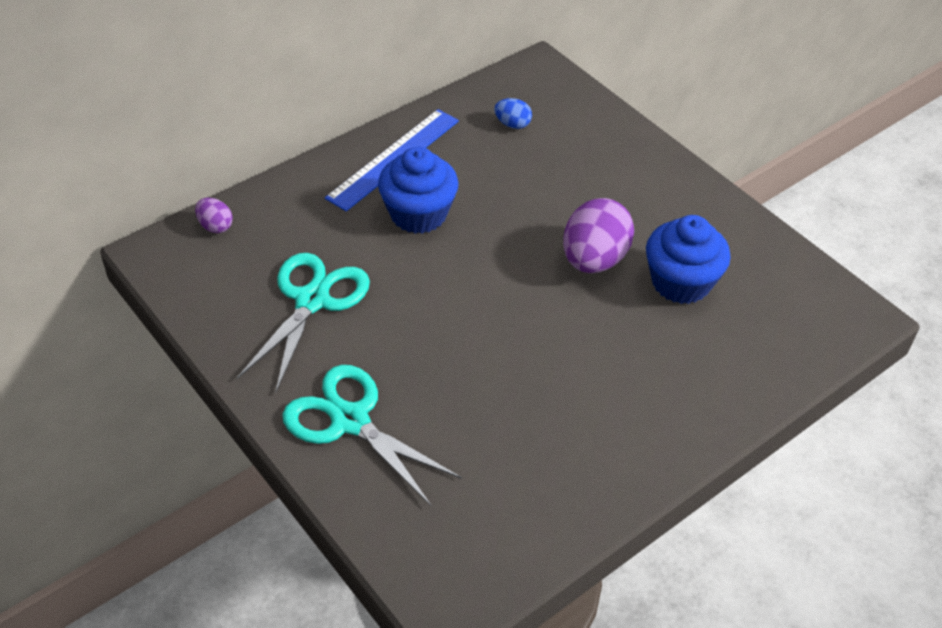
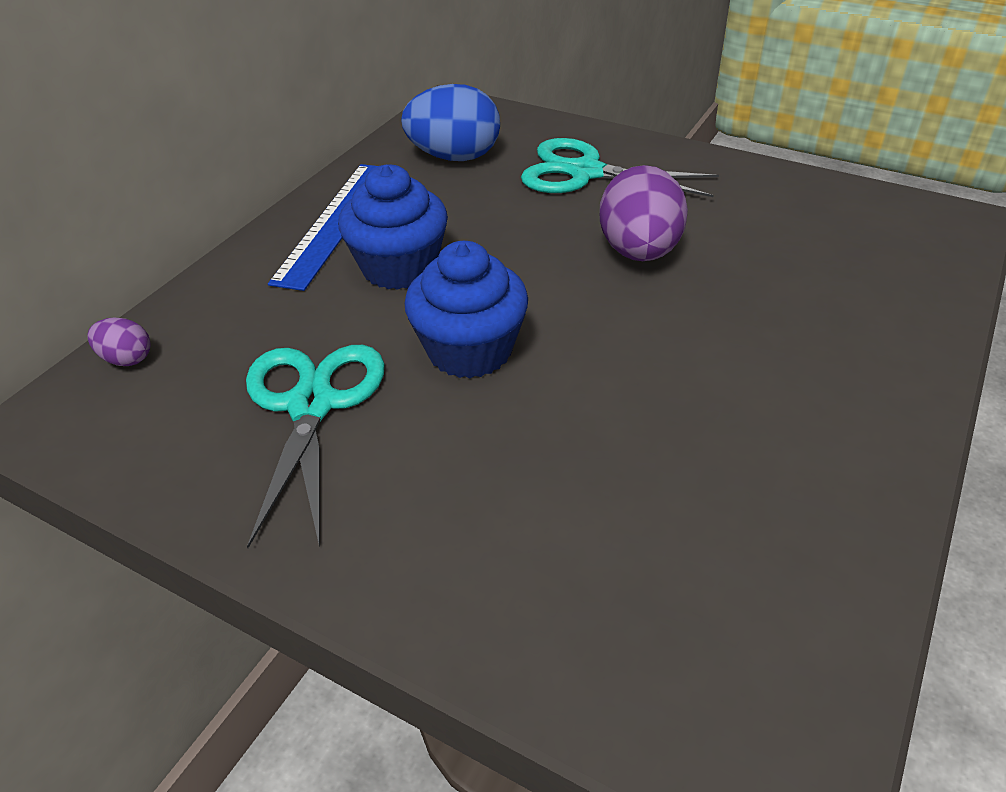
camera: 20 degrees left, 5 degrees down
(350, 421) = (455, 545): turquoise scissors -> turquoise scissors (585, 172)
(512, 124) = (454, 157): blue egg -> blue egg, size x2.05
(681, 282) = (751, 244): blue cupcake -> blue cupcake (470, 350)

